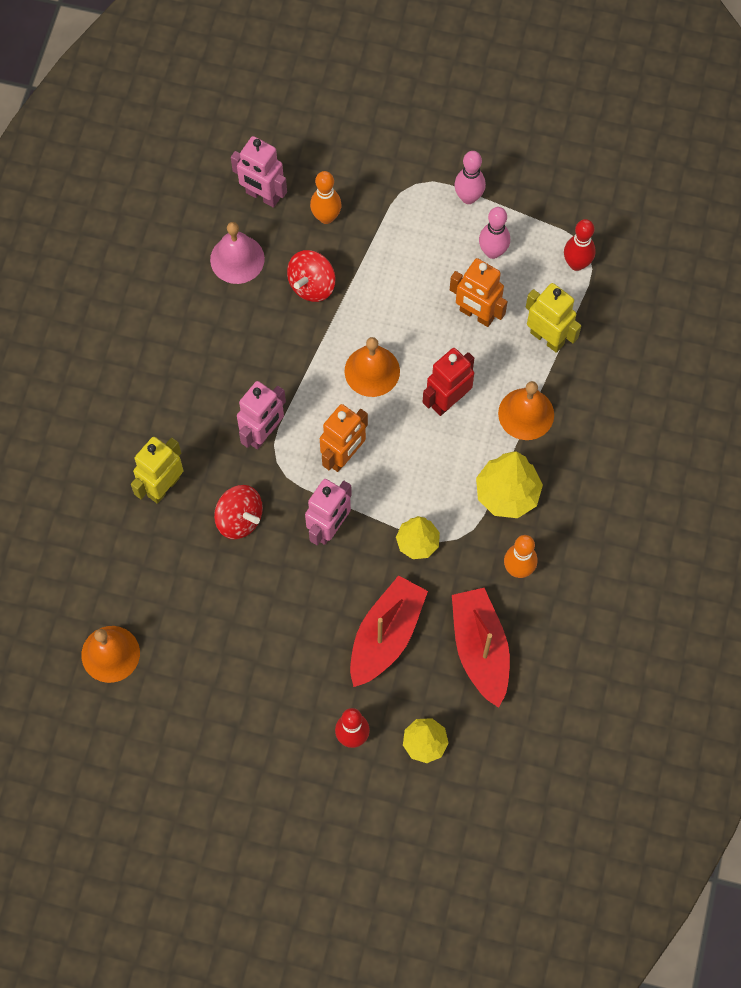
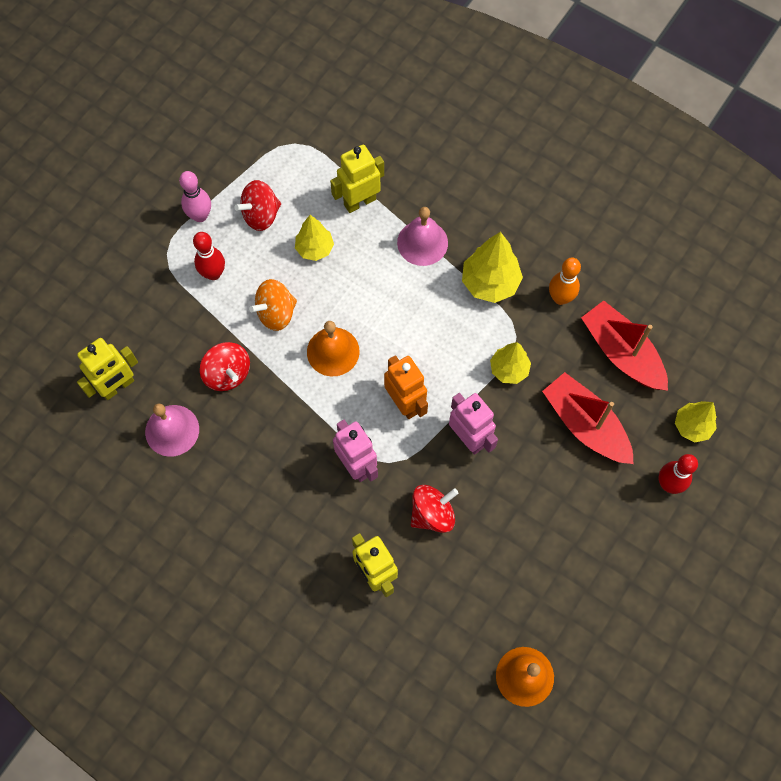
camera: 70 degrees left, 0 degrees up
(262, 196) = (118, 386): pink robot -> yellow robot
(326, 217) = (165, 338): orange bowling pin -> none
(392, 305) = (276, 313): none -> orange spinning top
(447, 400) = (386, 299): red robot -> none
(476, 314) = (314, 248): orange robot -> yellow tree
(480, 649) = (621, 353): red boat -> red boat turned 45 degrees clockwise
(493, 252) = (261, 215): pink bowling pin -> red spinning top
(526, 414) = (422, 242): orange bell -> pink bell
(576, 264) = (301, 155): red bowling pin -> red bowling pin (213, 273)

